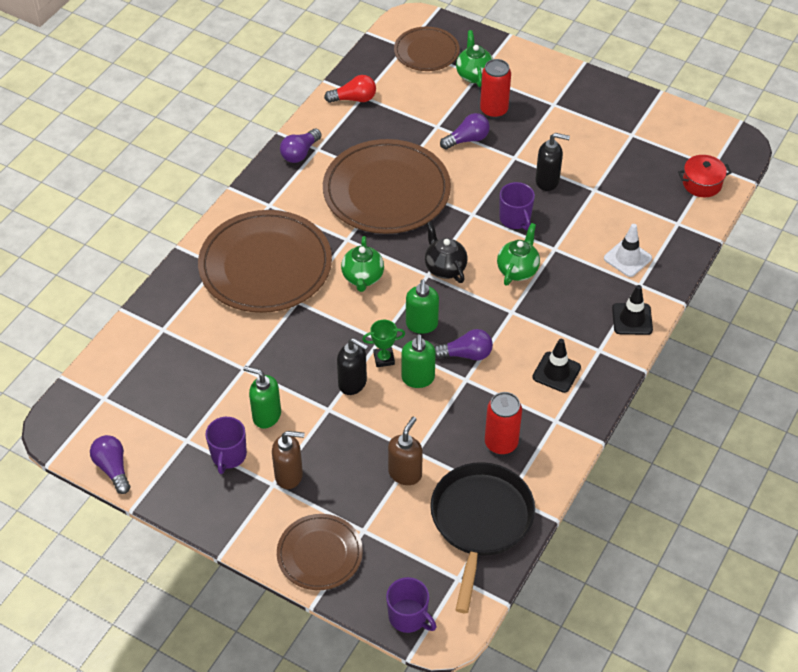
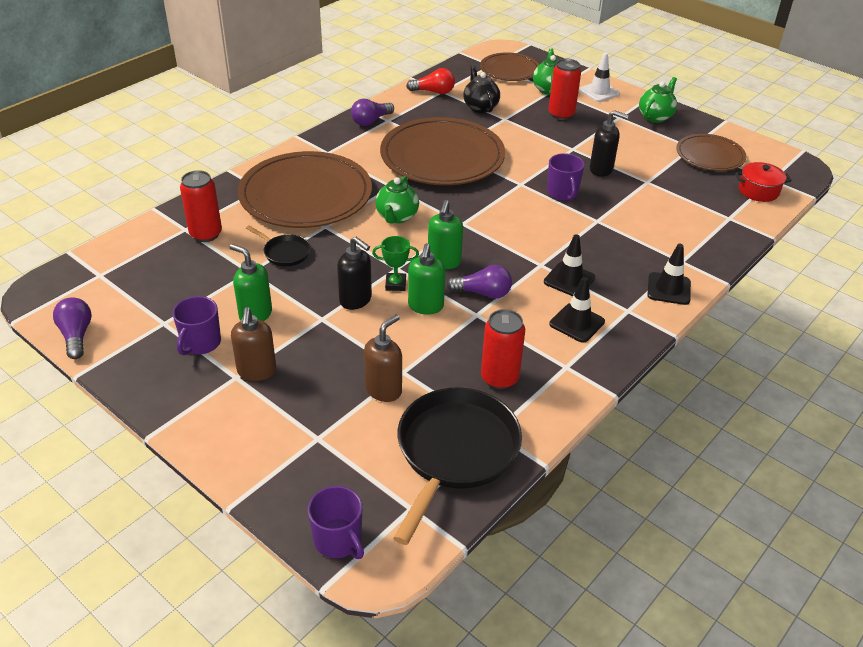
camera: 10 degrees right, 10 degrees down
(185, 332) = (206, 234): none -> red can
(269, 340) = (284, 253): none -> black pan
(289, 475) = (257, 371): brown soap dispenser -> brown soap dispenser turned 75 degrees clockwise
(319, 554) = (259, 454): brown plate -> brown plate (710, 155)
(445, 268) = (481, 221): black teapot -> black teapot (480, 107)
(467, 140) = (530, 131): purple light bulb -> none
(517, 270) = (555, 232): green teapot -> green teapot (655, 117)
(541, 325) = (569, 280): none -> black traffic cone
(627, 258) = (672, 238): white traffic cone -> white traffic cone (599, 92)

